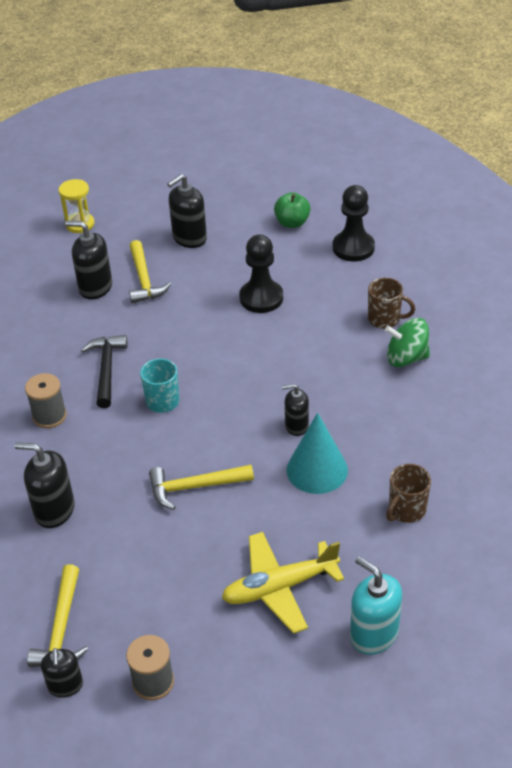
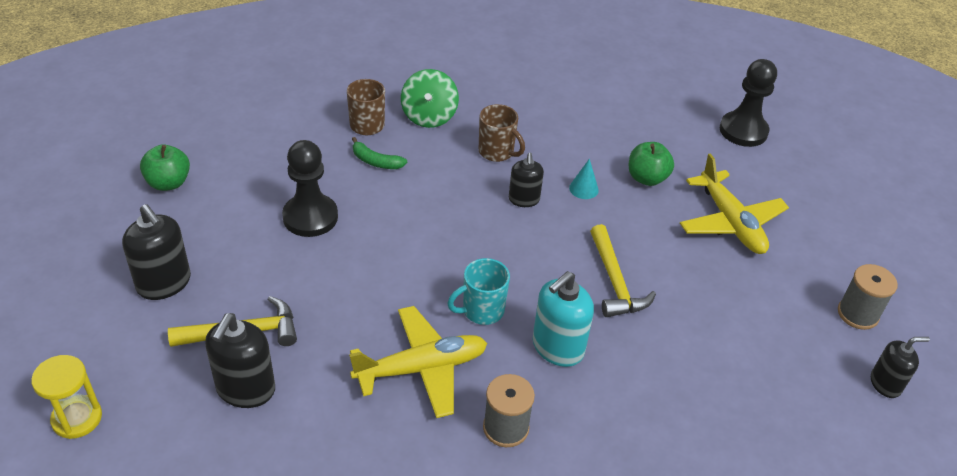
camera: 95 degrees left, 0 degrees up
(54, 510) = (663, 410): black soap dispenser -> none
(61, 628) = (820, 392): yellow hammer -> none
(106, 369) = (421, 368): black hammer -> yellow plane
(317, 469) = (583, 189): turquoise cone -> turquoise cone, size x0.47
(334, 328) = (375, 161): none -> green banana
(340, 521) = (647, 178): none -> green apple
(353, 248) = (237, 136): black pawn -> black pawn (743, 131)
(373, 634) = (765, 168): turquoise soap dispenser -> turquoise soap dispenser (557, 347)
(406, 510) = (628, 136): brown mug -> brown mug (497, 152)

